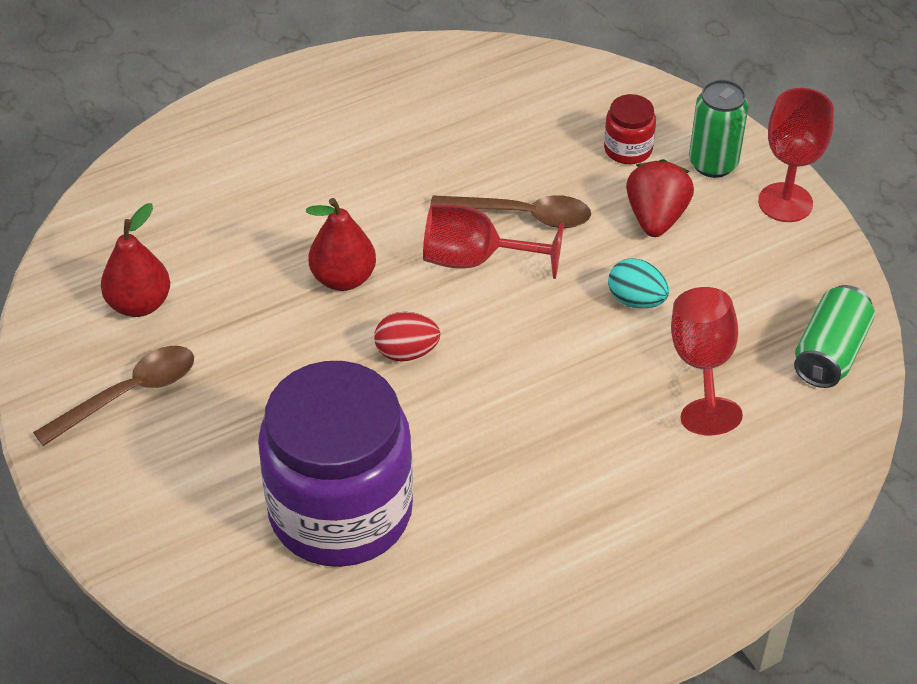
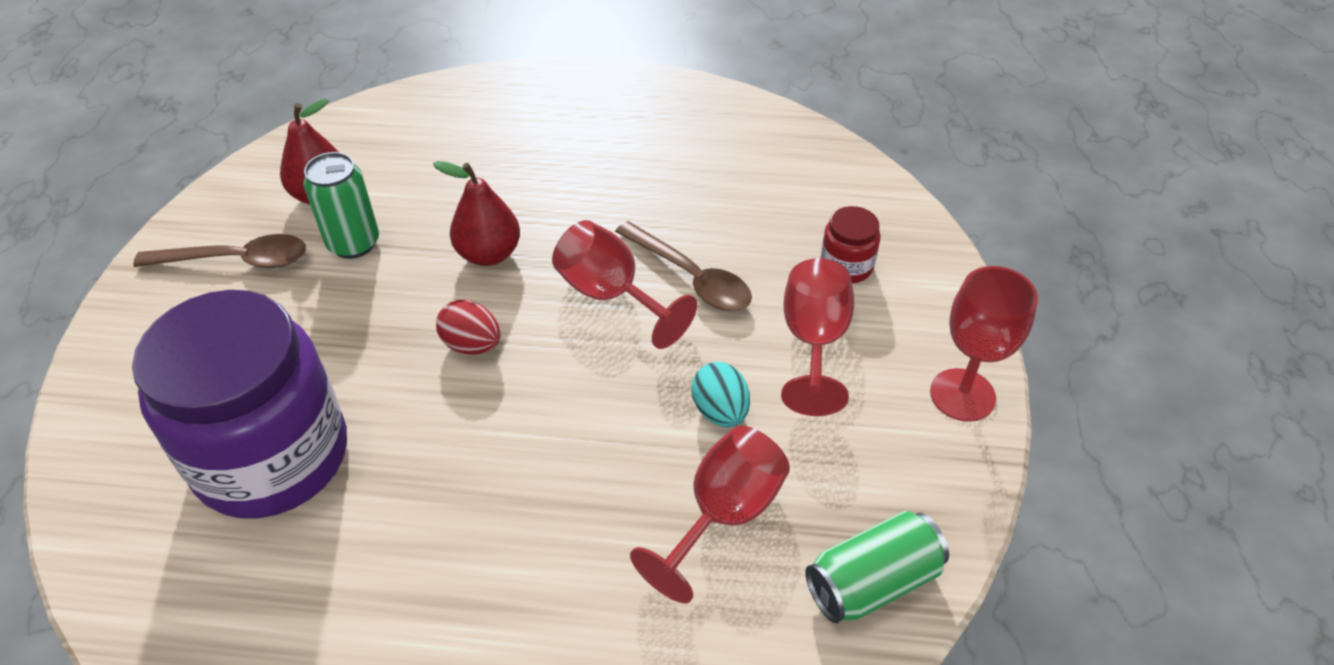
camera: 35 degrees right, 0 degrees up
(656, 218) = (814, 342): red strawberry -> red goblet
(713, 163) = (919, 319): green can -> green can (353, 243)

